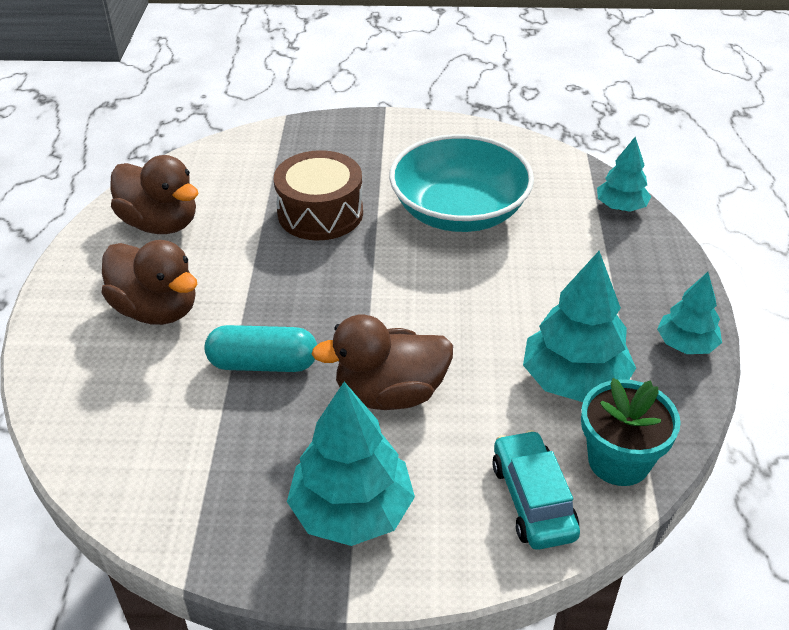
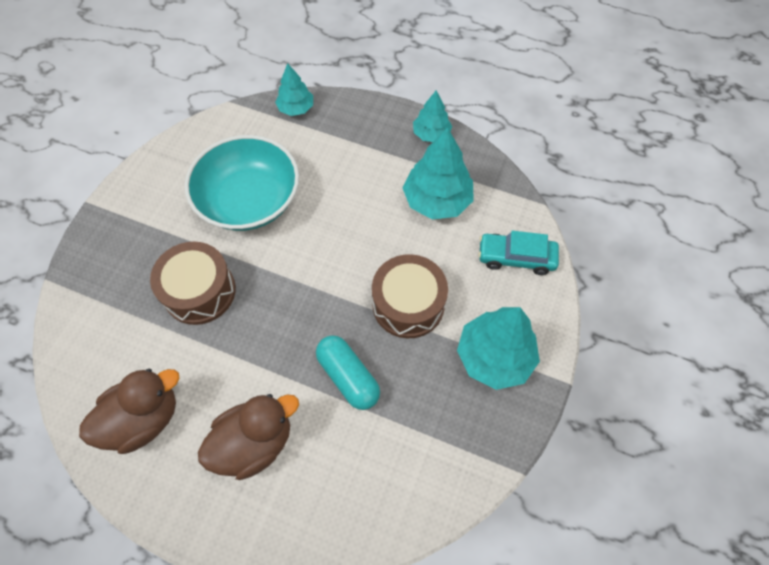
camera: 70 degrees left, 20 degrees up
(263, 364) = (348, 377): turquoise capsule -> turquoise capsule turned 60 degrees counterclockwise
(390, 393) = (408, 304): brown duck -> brown drum
(618, 461) = (503, 205): turquoise flower pot -> none

